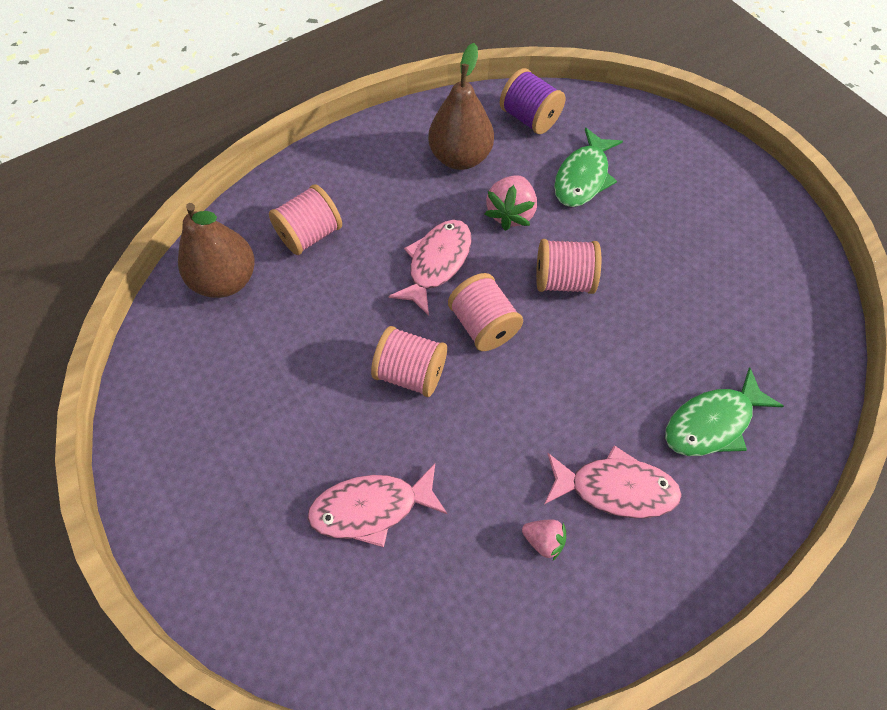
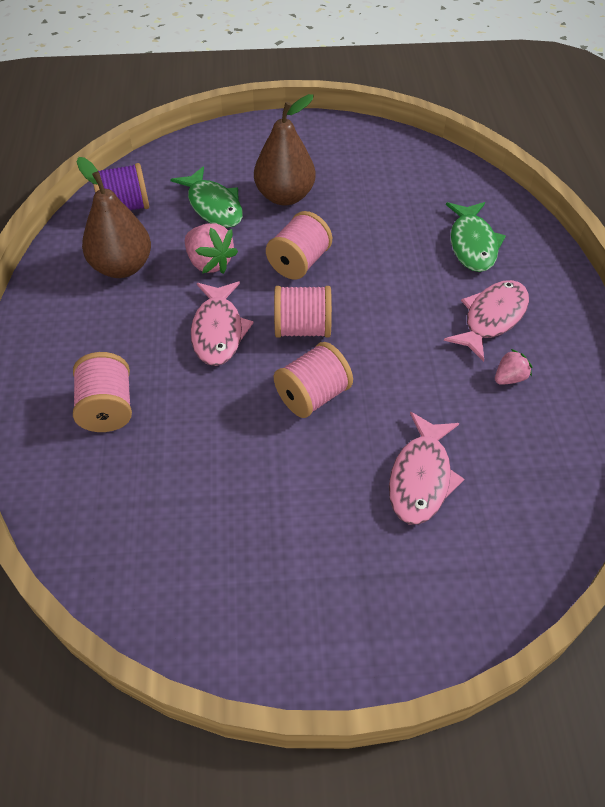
camera: 60 degrees left, 10 degrees down
(226, 280) = (100, 499): brown pear -> brown pear (285, 196)
(437, 263) = (218, 331): pink fish -> pink fish turned 150 degrees counterclockwise

